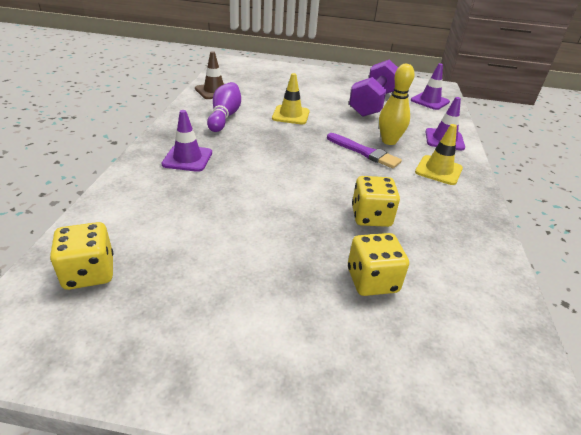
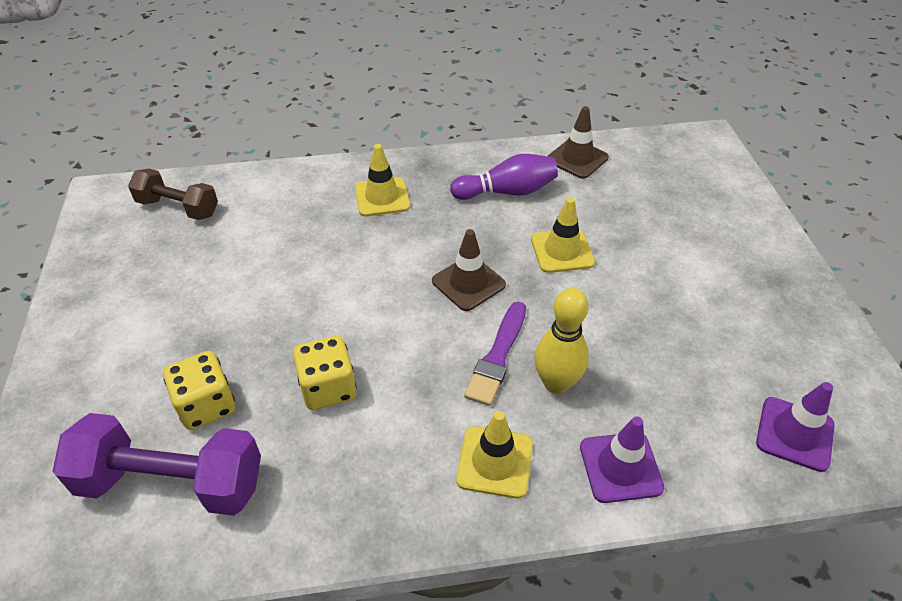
camera: 75 degrees right, 10 degrees up
(89, 273) = (178, 208): yellow dice -> brown dumbbell
(187, 158) = (382, 197): purple traffic cone -> yellow traffic cone
(300, 147) = (468, 283): none -> brown traffic cone
(373, 103) = (696, 342): purple dumbbell -> purple dumbbell (172, 482)

